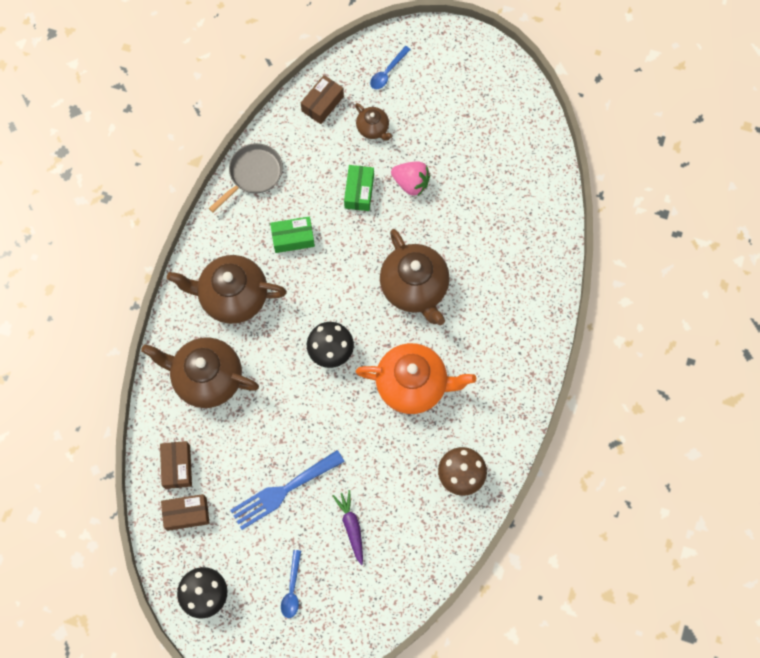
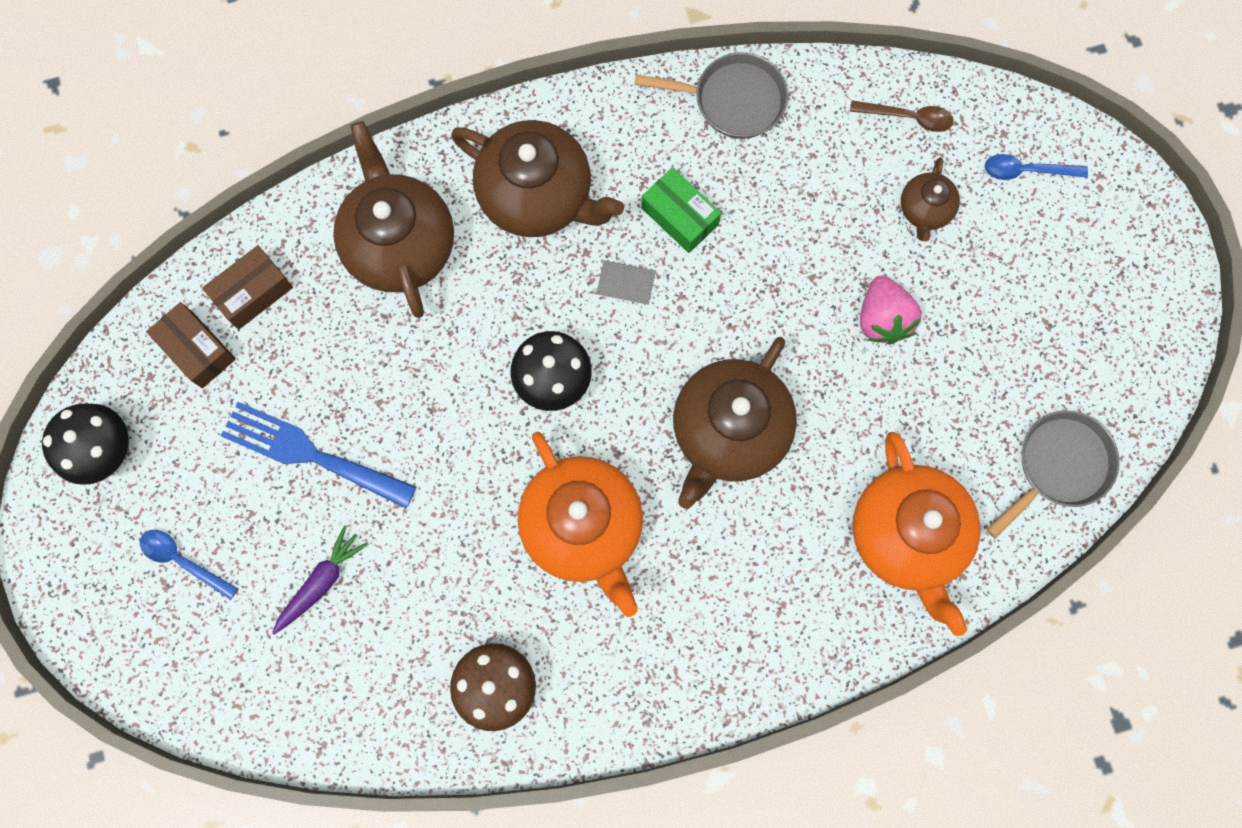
camera: 55 degrees right, 5 degrees up
(232, 296) = (538, 196): brown teapot -> brown teapot turned 150 degrees clockwise
(292, 589) = (183, 561): blue spoon -> blue spoon turned 60 degrees clockwise
(307, 285) = (626, 283): none -> grey notebook
(322, 104) = (908, 117): brown box -> brown spoon
(359, 191) = (815, 256): green box -> none
(519, 244) = (906, 536): none -> orange teapot
(534, 157) = (1059, 466): none -> grey pan

